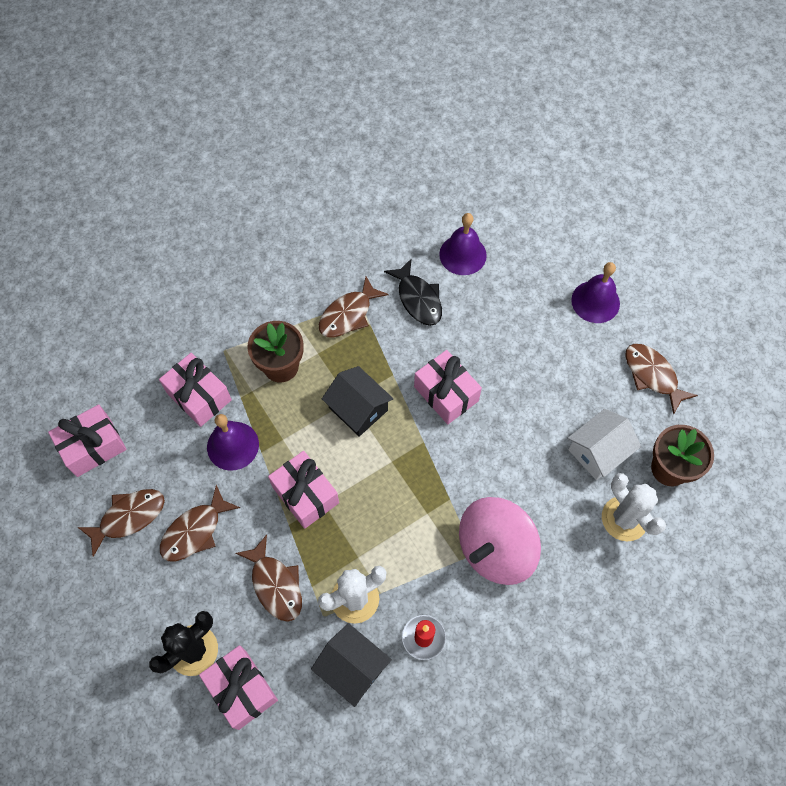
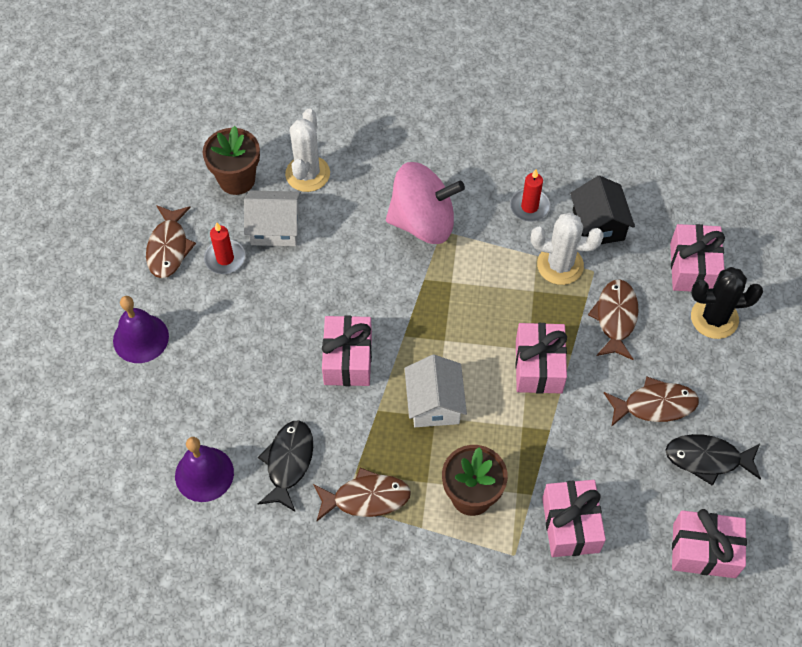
camera: 140 degrees left, 5 degrees down
(128, 517) = (707, 459): brown fish -> black fish
(233, 445) = (571, 454): purple bell -> none
(358, 409) = (434, 403): black house -> white house
(606, 399) = (225, 258): none -> red candle

